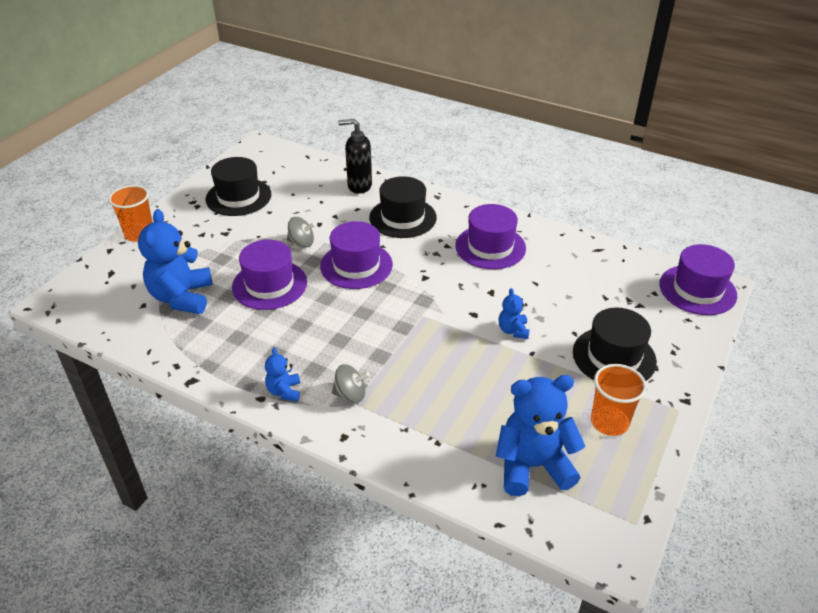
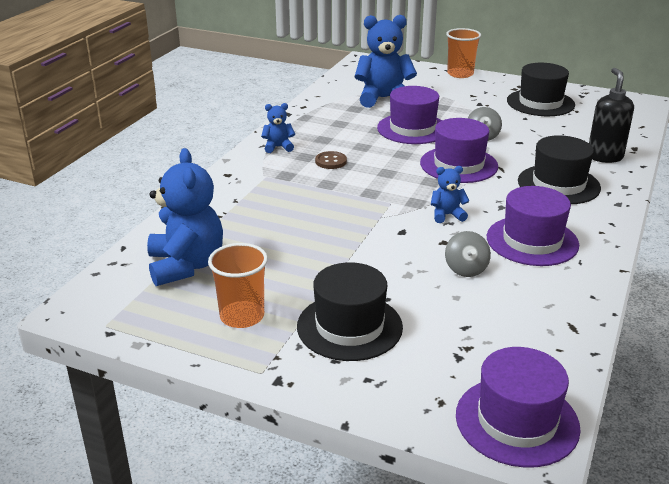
camera: 85 degrees right, 10 degrees down
(330, 350) = (331, 161): none -> brown button
(350, 394) = (276, 174): grey spinning top -> grey spinning top (466, 269)
(513, 330) = (381, 256): blue teddy bear -> blue teddy bear (447, 215)

